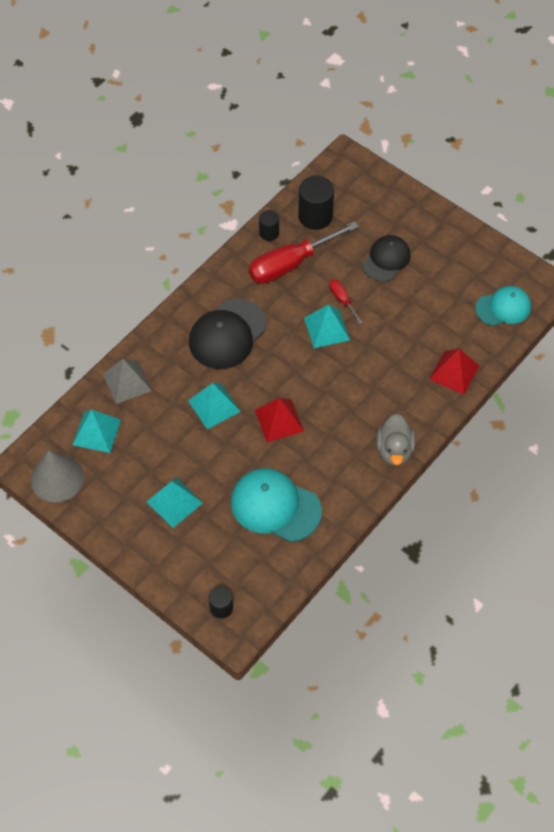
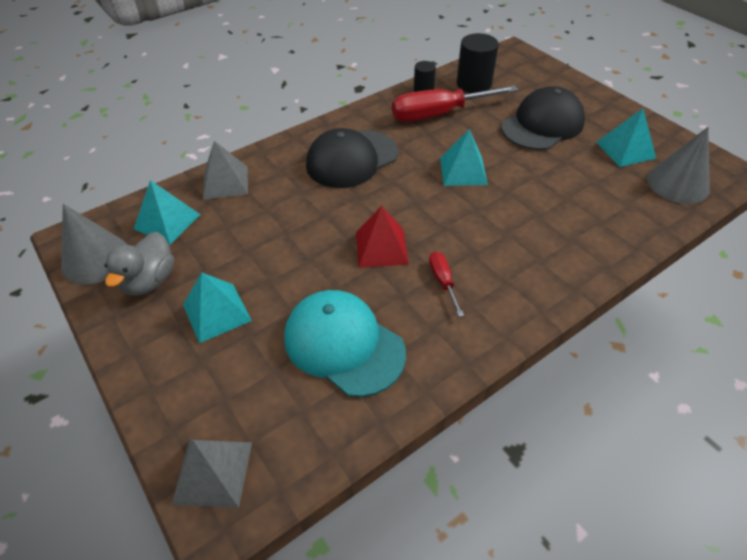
camera: 15 degrees right, 10 degrees down
(214, 406) = (310, 220): turquoise pyramid -> turquoise pyramid (625, 150)
(221, 608) = (213, 472): black cylinder -> grey pyramid
(342, 300) = (487, 150): red screwdriver -> red screwdriver (443, 282)
(386, 259) = (542, 125): black cap -> black cap, size x1.52
(394, 450) = (522, 307): grey duck -> grey duck (149, 280)
(454, 372) = (612, 236): red pyramid -> none
(503, 307) = (677, 183): turquoise cap -> grey cone

